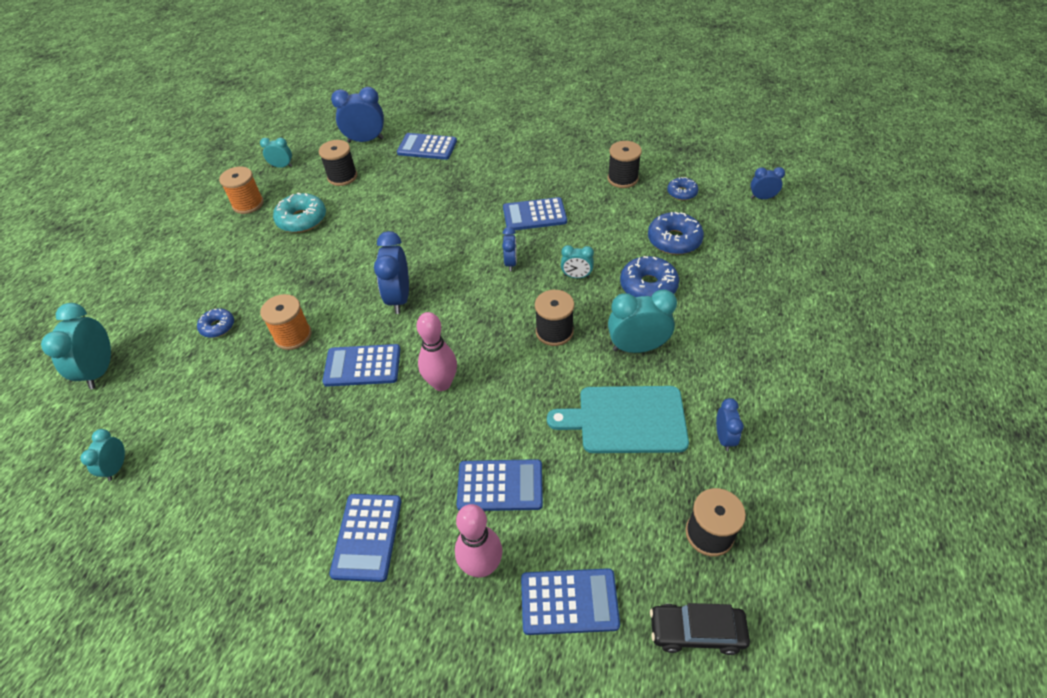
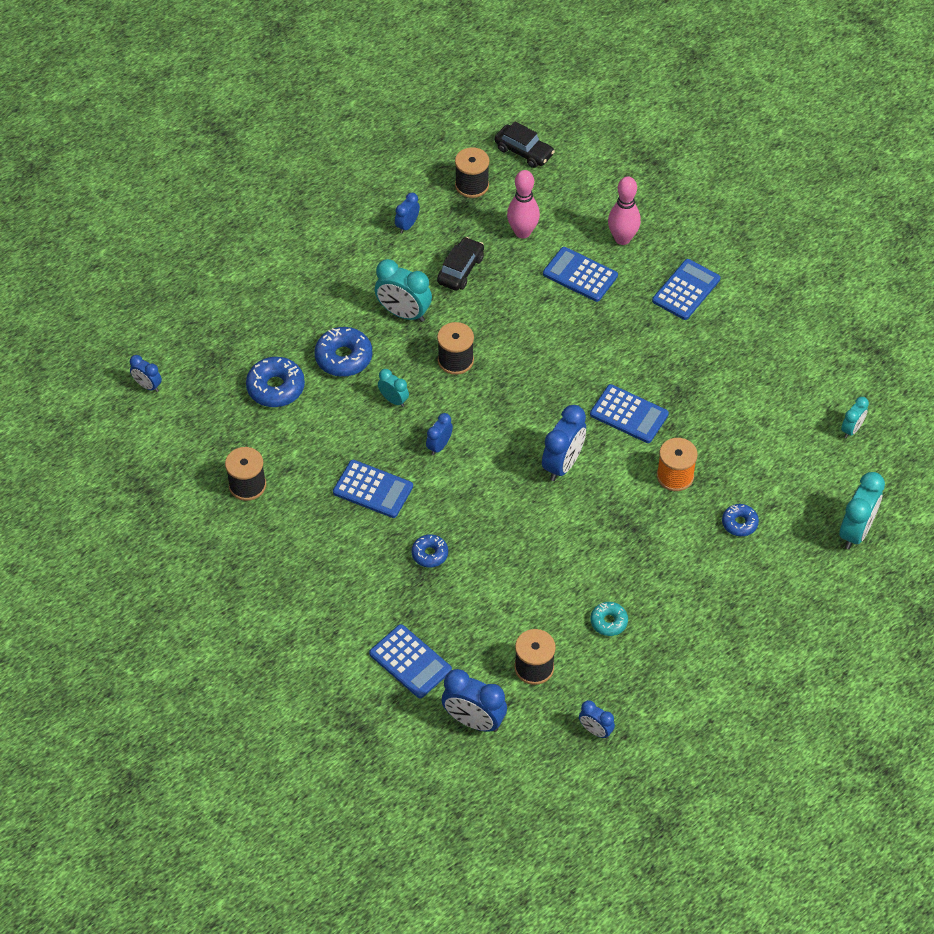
camera: 150 degrees left, 5 degrees up
(248, 204) = (658, 683): orange spool -> none
(282, 166) = (595, 730): turquoise clock -> blue clock
(302, 219) = (608, 622): turquoise donut -> turquoise donut, size x0.60
(442, 383) = (574, 366): pink bowling pin -> pink bowling pin (522, 232)
(569, 601) = (583, 197): blue calculator -> none
(626, 419) = (460, 270): turquoise cutting board -> black car
(682, 193) = (211, 434): blue donut -> blue donut (430, 554)

